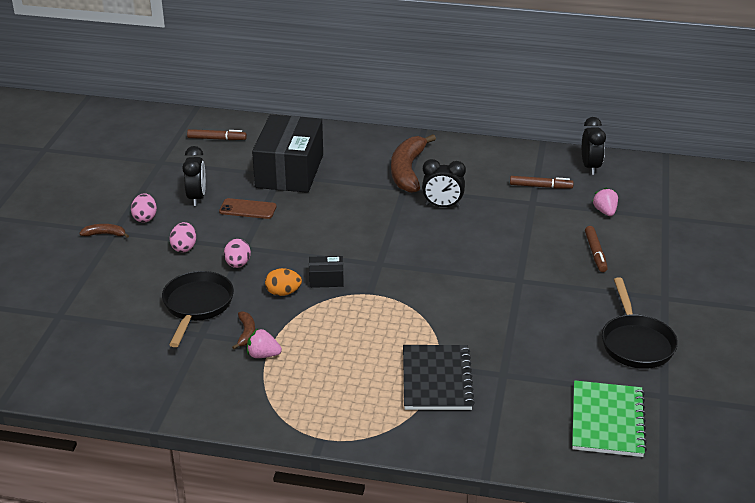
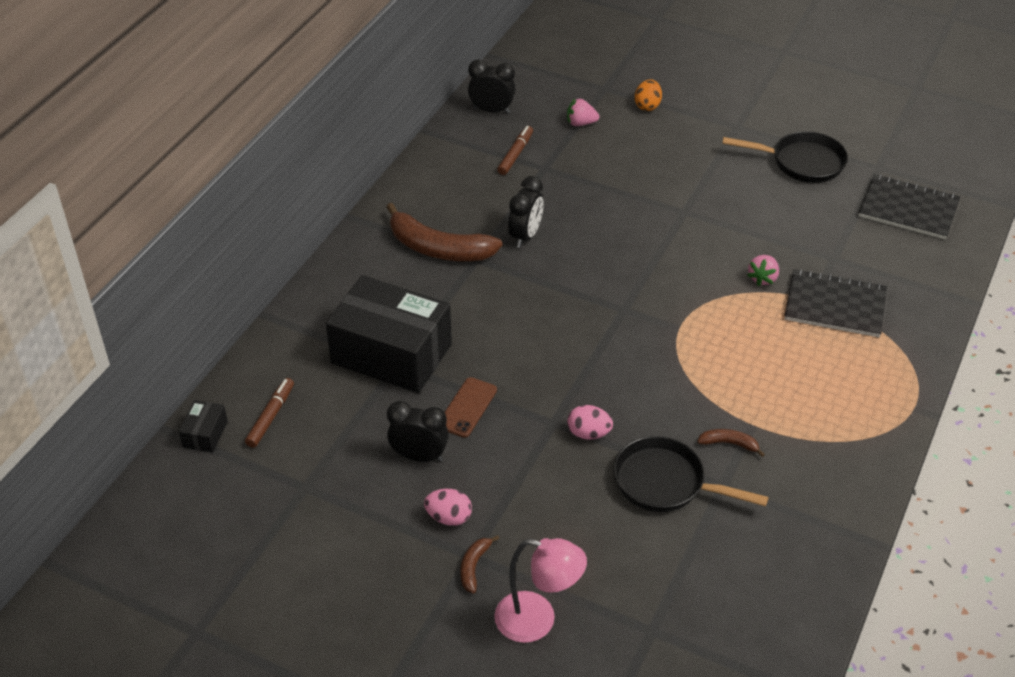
camera: 75 degrees left, 10 degrees up
(63, 266) = (537, 620): none -> pink lamp
(184, 247) = (535, 482): pink egg -> none
(263, 355) = (772, 434): pink strawberry -> pink strawberry (762, 278)
(283, 293) = (659, 400): orange egg -> orange egg (647, 106)
(326, 279) = (642, 358): black box -> black box (205, 434)
(595, 253) = (652, 149): brown marker -> none
(607, 420) = (908, 209): green notebook -> black notebook

